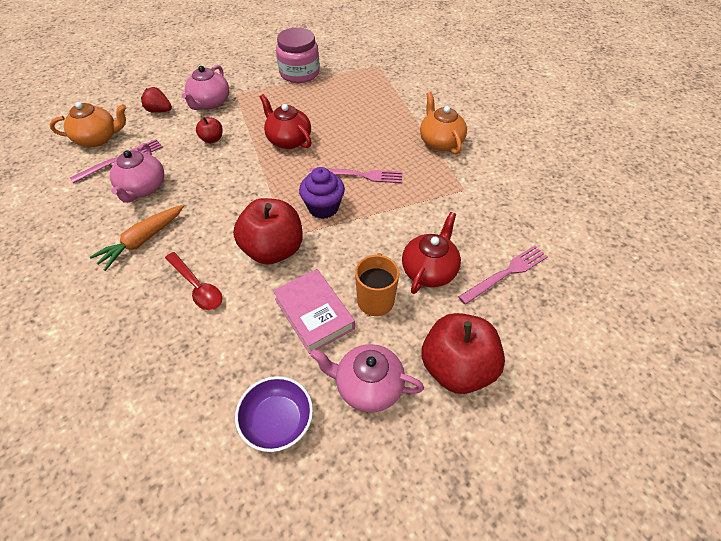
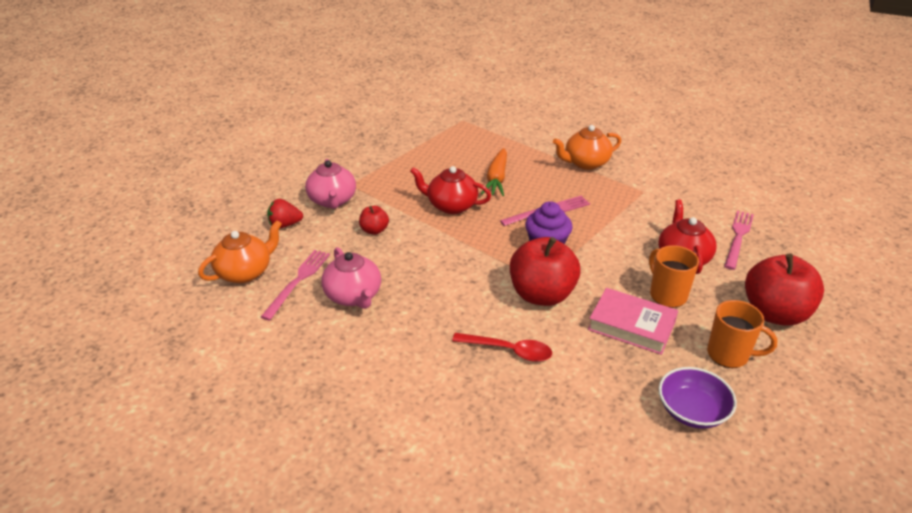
camera: 30 degrees left, 15 degrees down
(142, 240) = (410, 338): orange carrot -> orange carrot (497, 179)
(299, 73) = (394, 148): pink jar -> none
(368, 386) = (729, 355): pink teapot -> orange mug
(440, 142) = (585, 163): orange teapot -> orange teapot turned 60 degrees counterclockwise

